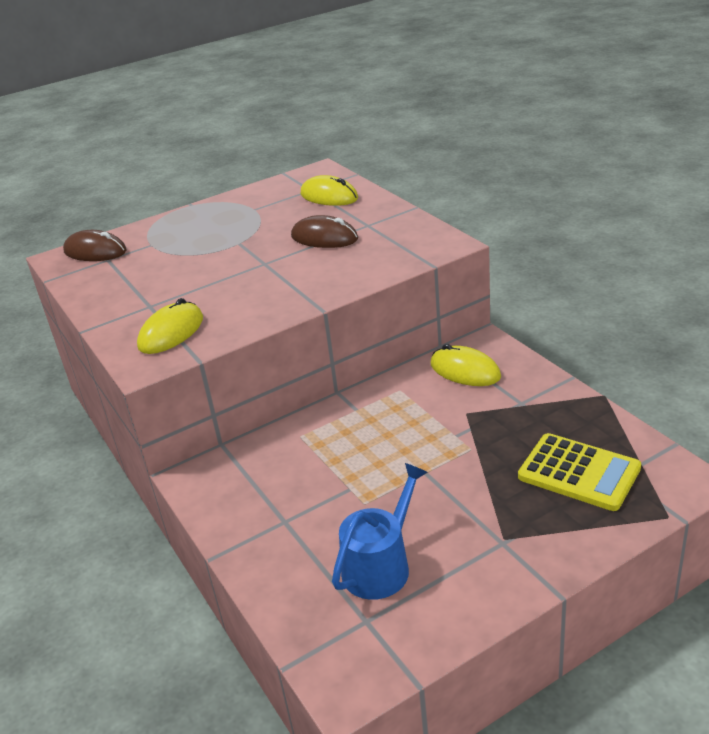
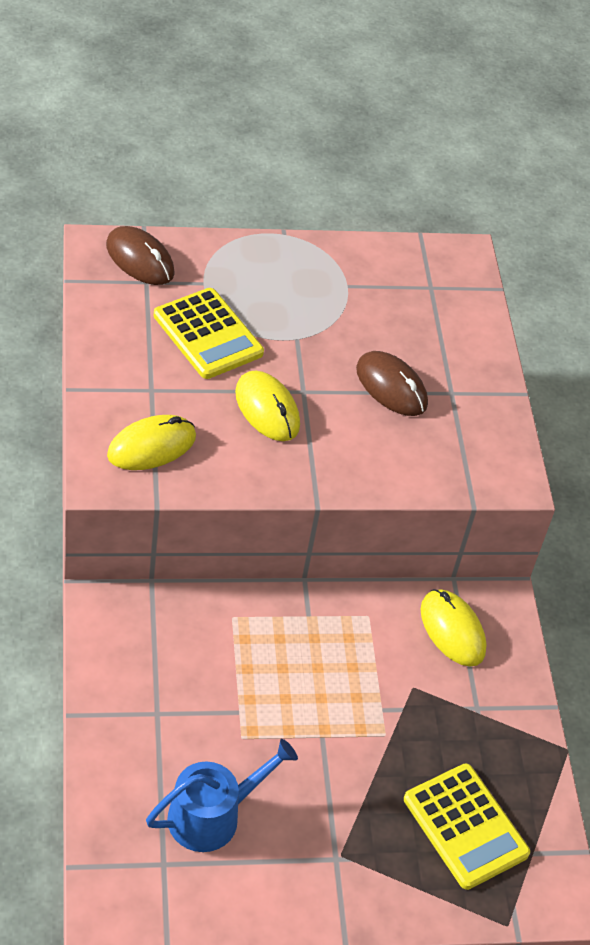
camera: 15 degrees right, 15 degrees up
(172, 265) = (208, 334): none -> yellow calculator
(329, 196) = (443, 313): yellow mouse -> yellow mouse (267, 409)

